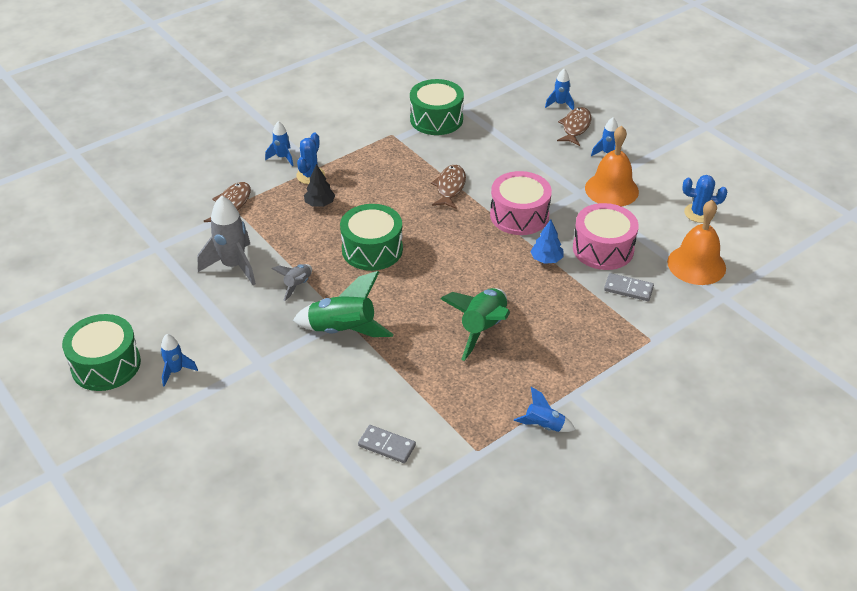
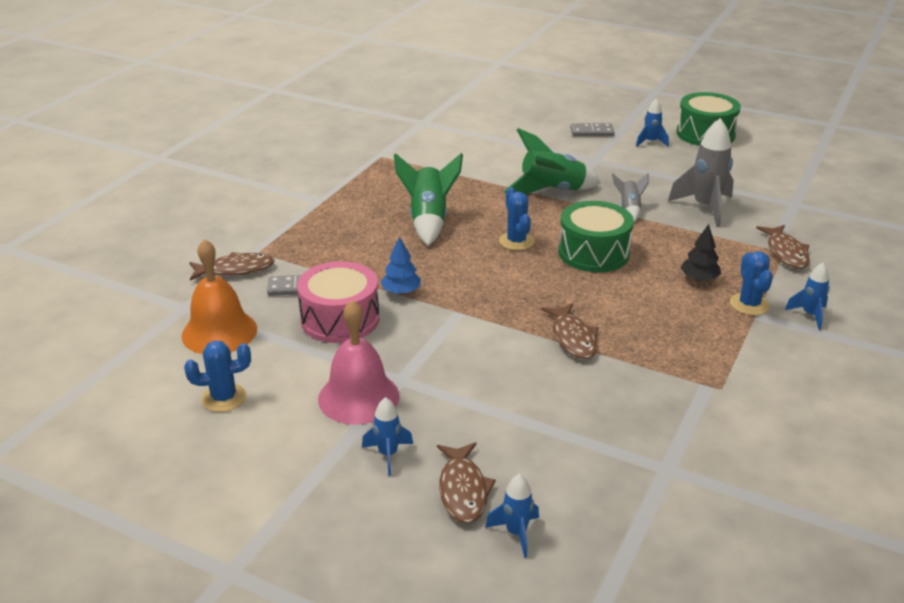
camera: 155 degrees right, 10 degrees down
(387, 445) = (451, 144): grey domino -> grey domino (591, 132)
(423, 280) = (516, 241): none -> blue cactus
(436, 119) = (686, 433): green drum -> none
(519, 215) = (462, 329): pink drum -> none
(543, 426) = (336, 178): blue rocket -> none
(611, 189) = (358, 397): orange bell -> pink bell
(675, 324) = (235, 270): none -> brown fish

